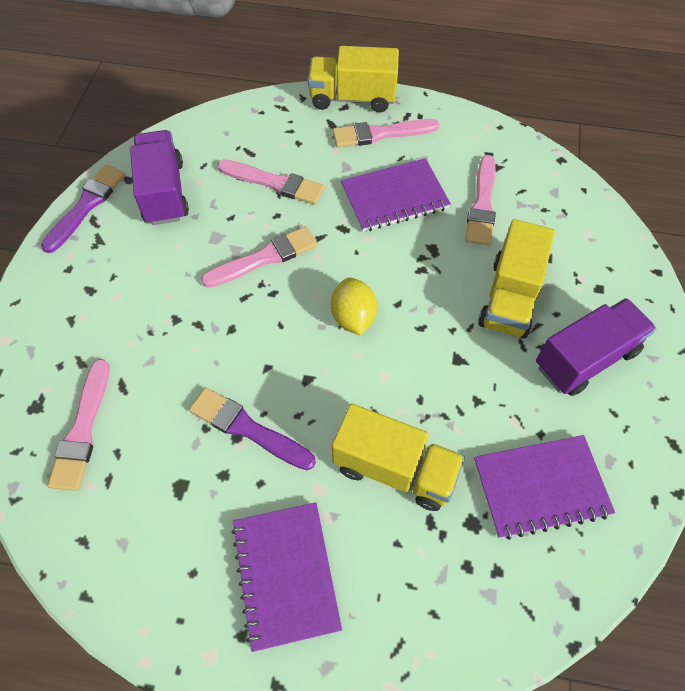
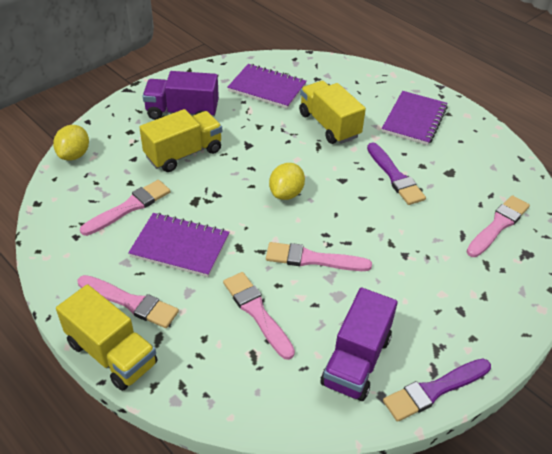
camera: 145 degrees left, 15 degrees down
(606, 224) = (74, 155): none -> yellow lemon

